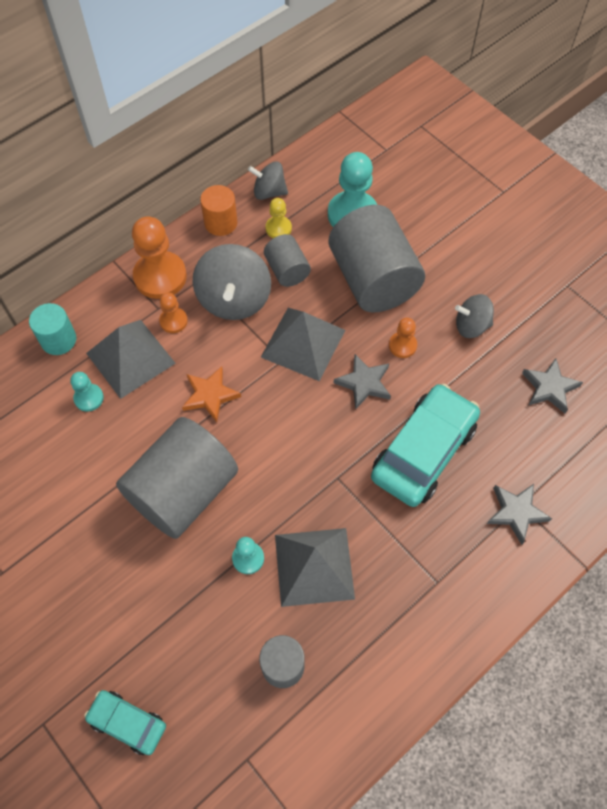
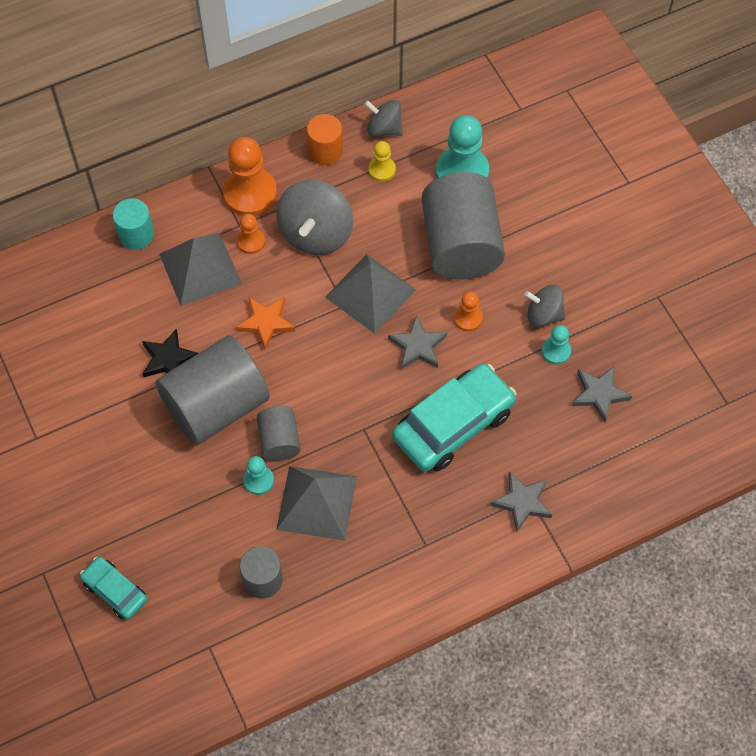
camera: 15 degrees right, 0 degrees up
(89, 398) = (151, 298): turquoise pawn -> turquoise pawn (556, 351)
(122, 455) = (168, 359): none -> black star
(287, 270) = (377, 216): grey cylinder -> grey cylinder (279, 441)

